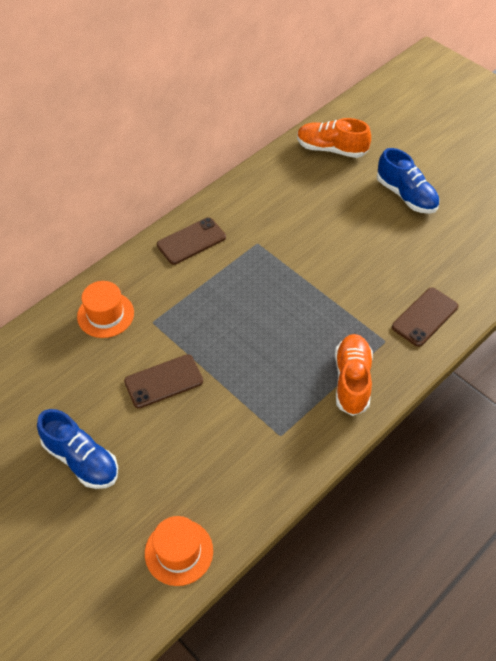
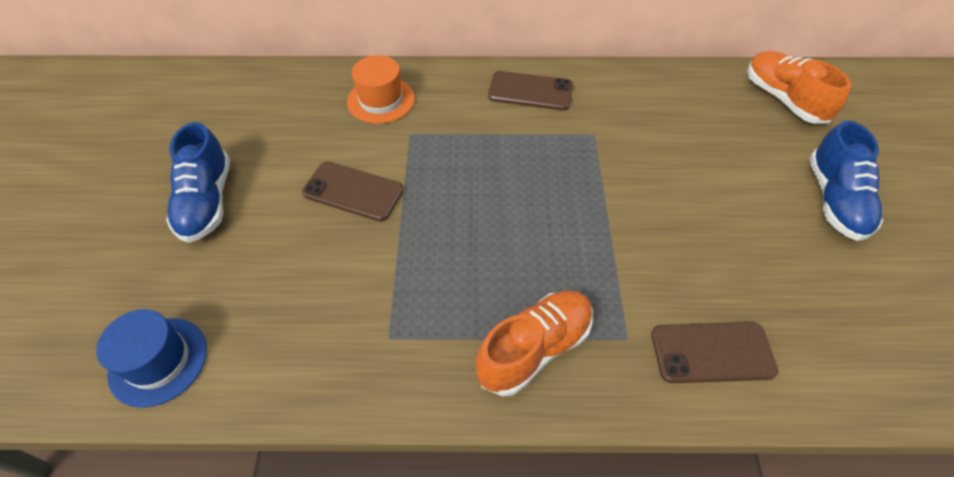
camera: 45 degrees right, 0 degrees up
(179, 552) = (158, 361): orange hat -> blue hat

